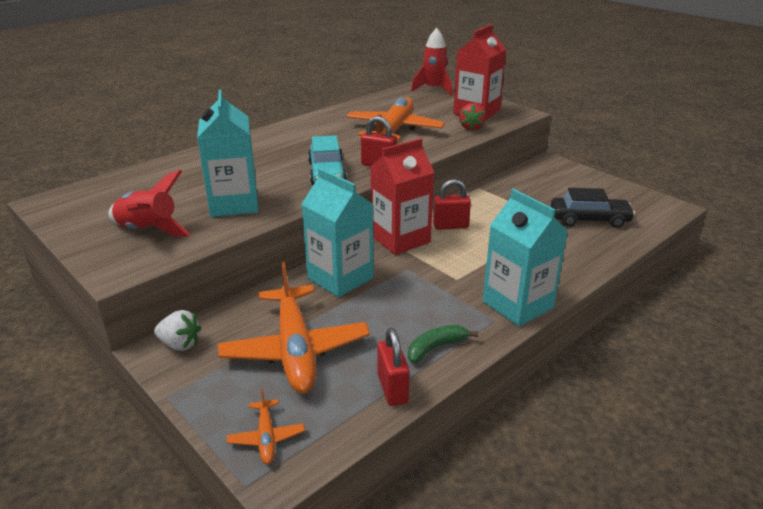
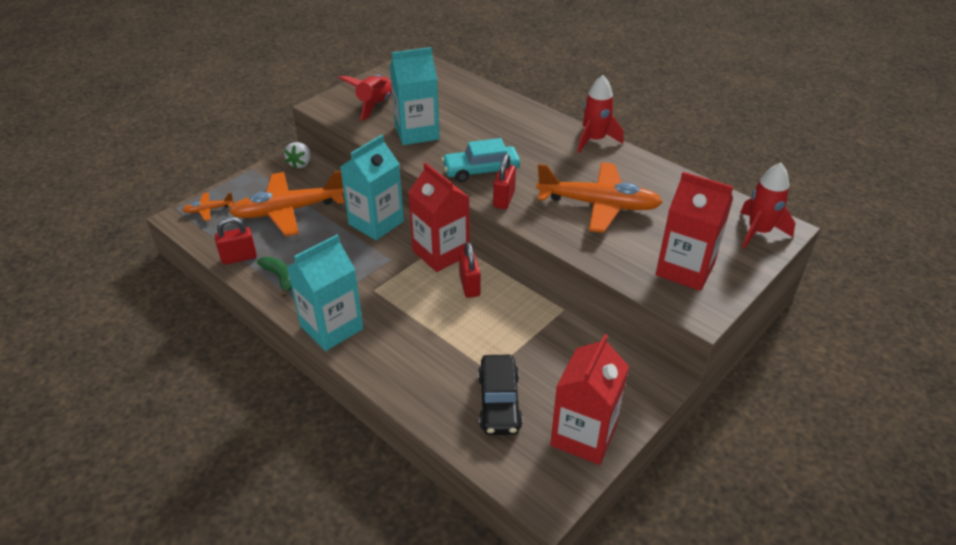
camera: 85 degrees right, 10 degrees up
(294, 124) = (595, 140): none -> red rocket
(471, 128) = (627, 264): red strawberry -> none
(609, 191) = (583, 435): none -> red carton

